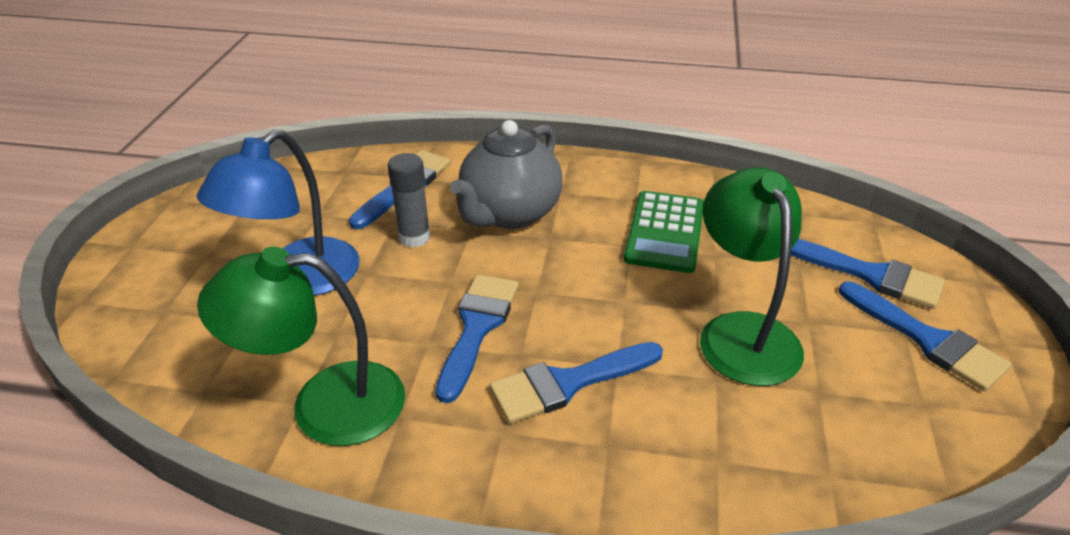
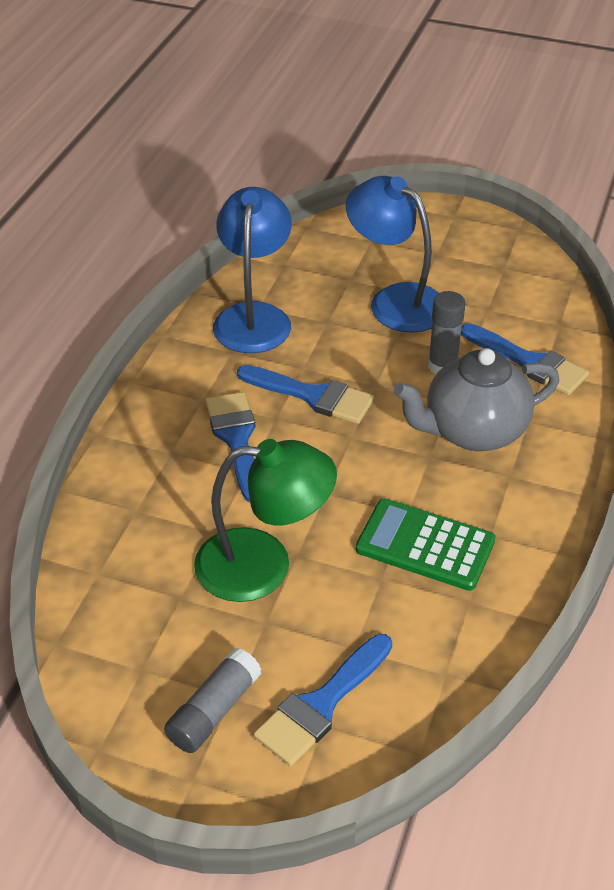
camera: 100 degrees right, 5 degrees up
(325, 404) = (254, 317): green lamp -> blue lamp
(509, 213) = (473, 431): grey teapot -> grey teapot turned 60 degrees counterclockwise
(928, 340) = (214, 711): blue brush -> grey glue stick

